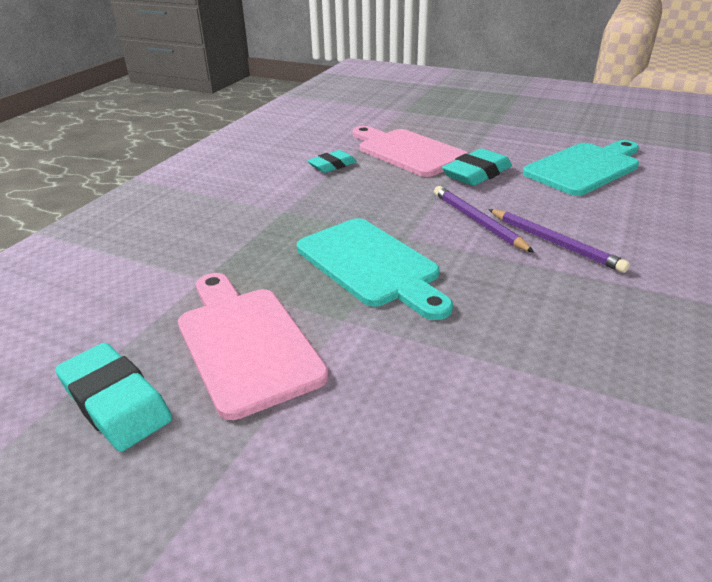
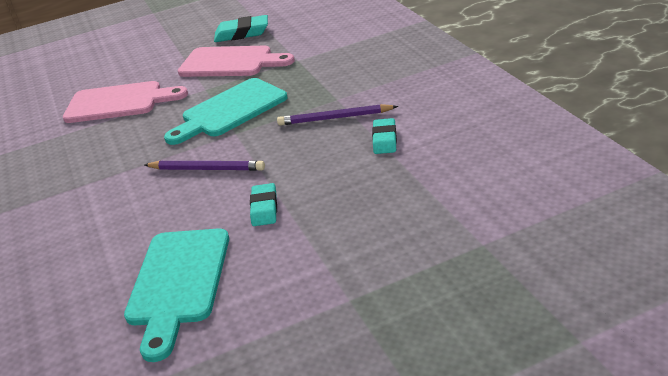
camera: 135 degrees right, 0 degrees up
(371, 265) = (230, 110): turquoise cutting board -> turquoise cutting board turned 45 degrees counterclockwise
(407, 152) = (359, 191): pink cutting board -> pink cutting board (119, 102)
(477, 173) = (264, 208): turquoise eraser -> turquoise eraser, size x0.66
(554, 243) = (140, 186): purple pencil -> purple pencil (334, 118)

